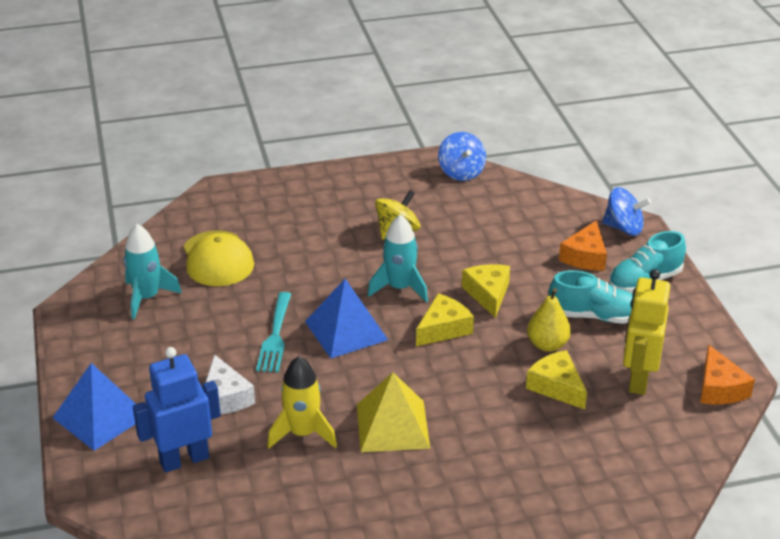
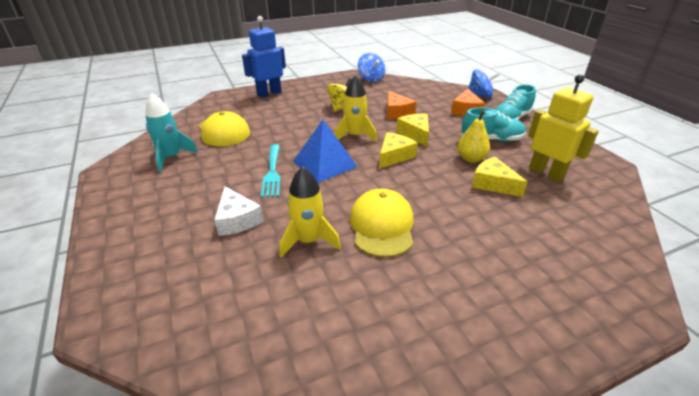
camera: 10 degrees left, 0 degrees up
(100, 416) = (124, 248): blue pyramid -> none
(184, 459) = (203, 277): blue robot -> blue robot (269, 93)
(392, 426) = (382, 226): yellow pyramid -> yellow cap
(400, 288) = (355, 136): turquoise rocket -> yellow rocket
(638, 379) = (546, 173): yellow robot -> yellow robot turned 135 degrees clockwise
(719, 388) = (604, 173): orange cheese -> orange cheese (397, 112)

